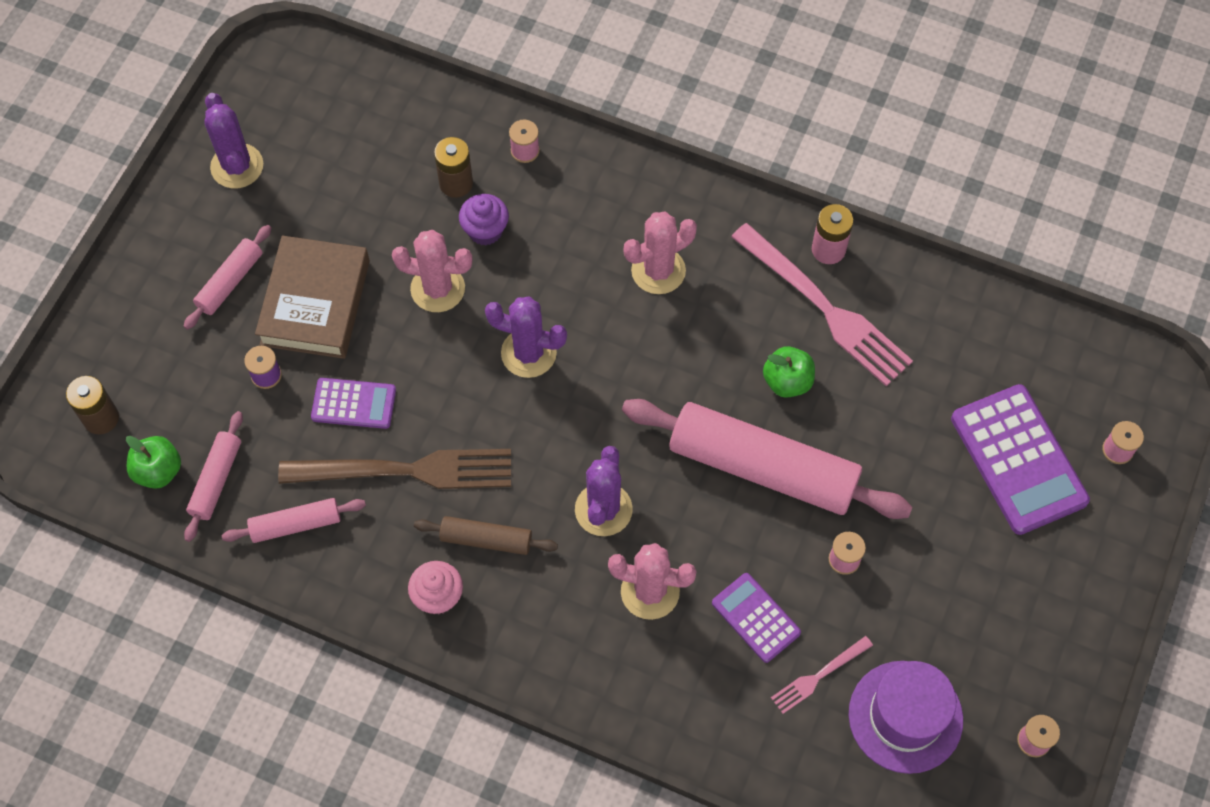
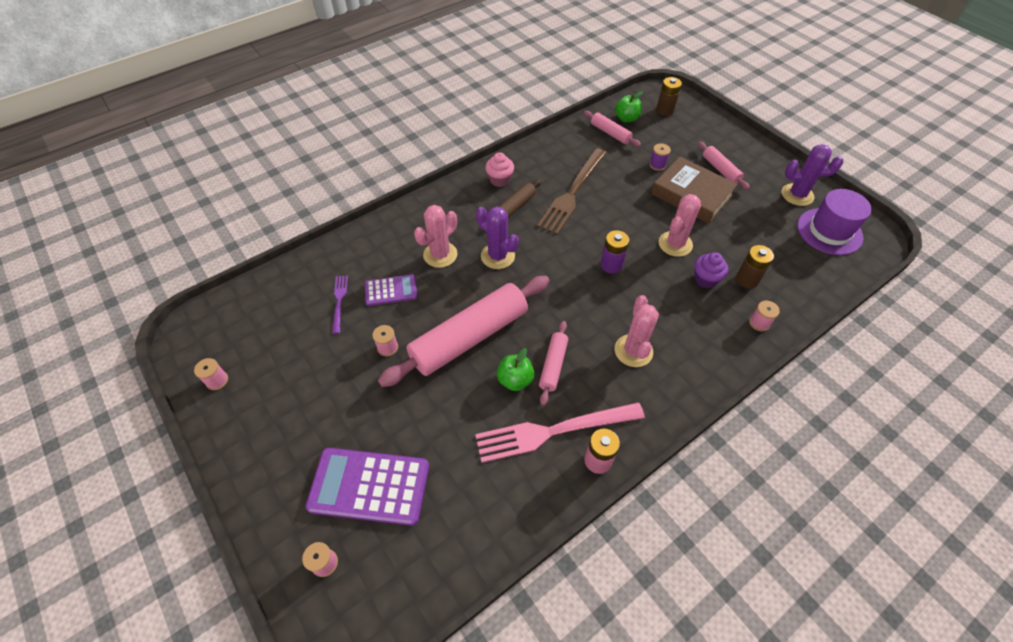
camera: 120 degrees right, 10 degrees down
(296, 524) = (570, 149): pink rolling pin -> pink rolling pin (553, 365)
(354, 404) = (622, 188): purple calculator -> none
(528, 353) = (611, 265): purple cactus -> purple battery
(818, 676) = (339, 301): pink fork -> purple fork
(905, 716) = (286, 327): purple hat -> purple hat (829, 231)

